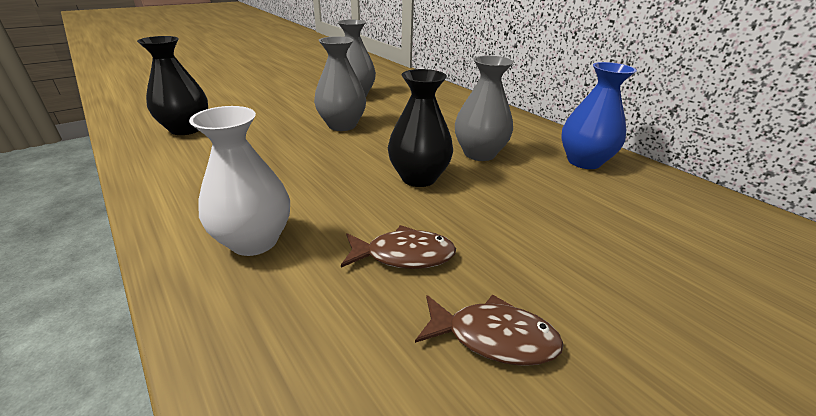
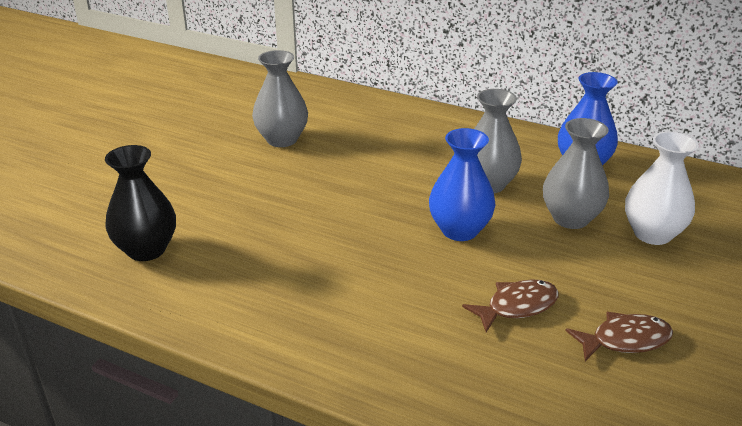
camera: 25 degrees left, 0 degrees up
(254, 241) = (388, 339): white vase -> white vase (652, 234)
(342, 125) = (318, 189): grey vase -> grey vase (570, 218)
(418, 178) = (459, 230): black vase -> blue vase

